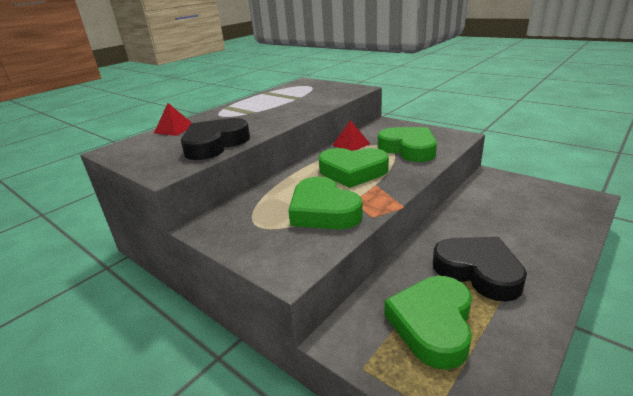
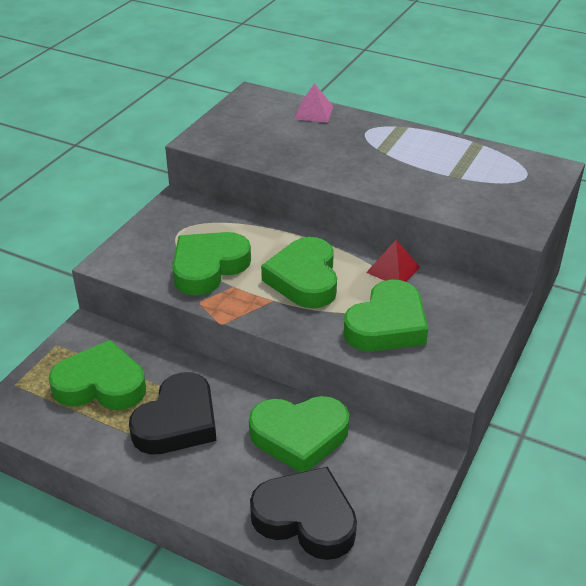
camera: 75 degrees right, 10 degrees up
(174, 129) = (314, 112): red pyramid -> pink pyramid
(215, 144) = (269, 150): black heart -> black heart (306, 518)
(482, 214) = (299, 436): none -> green heart

